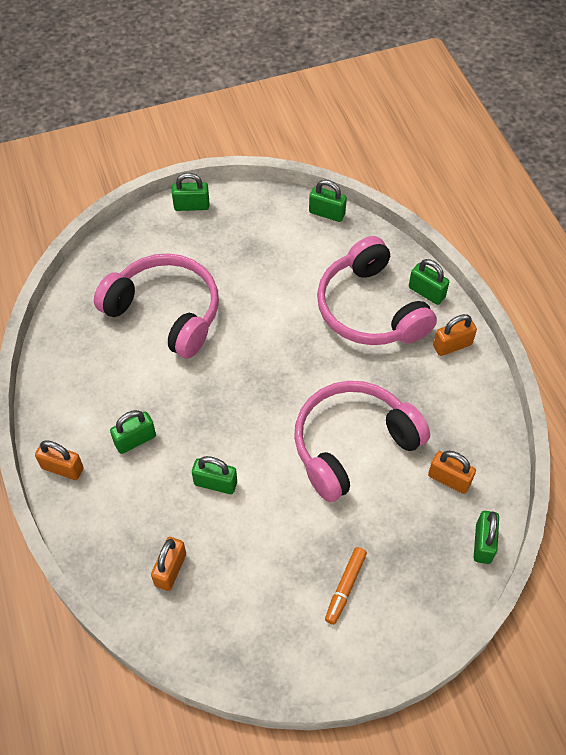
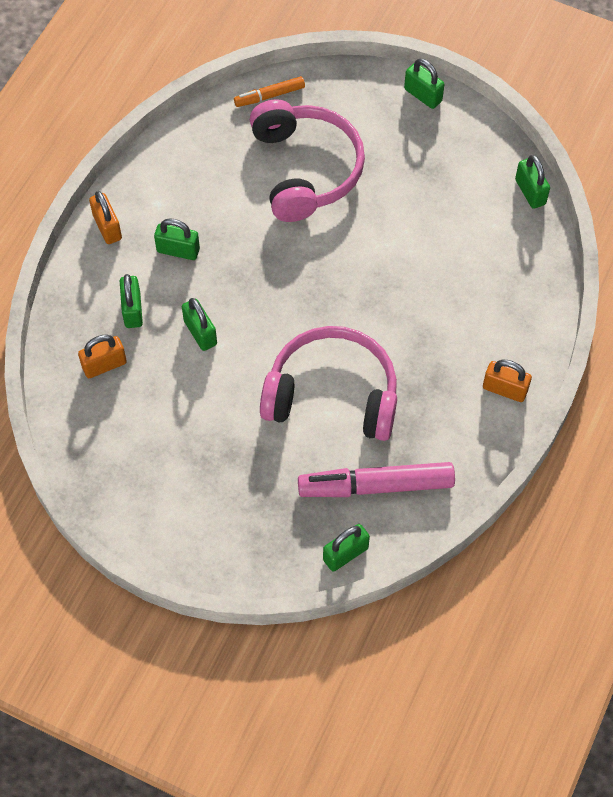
camera: 45 degrees right, 5 degrees up
(345, 587) = (209, 489): orange marker -> orange marker (269, 96)
(370, 309) = (471, 302): pink headphones -> none
(426, 292) = (536, 329): green padlock -> green padlock (132, 310)
(449, 479) = (376, 486): orange padlock -> pink marker

